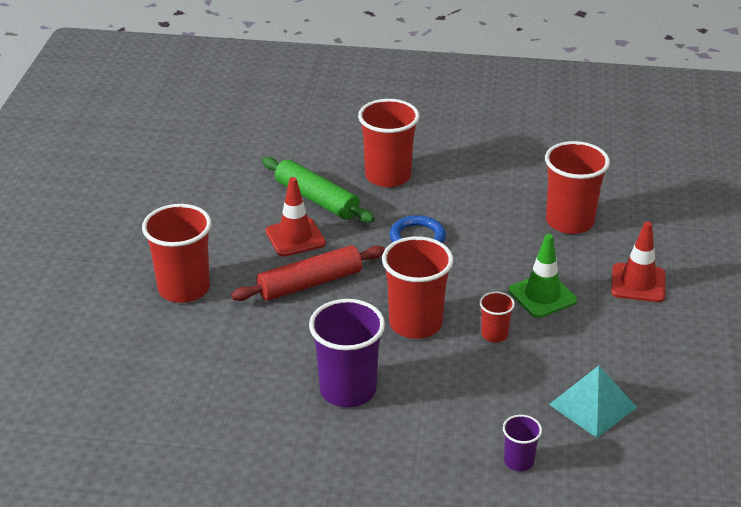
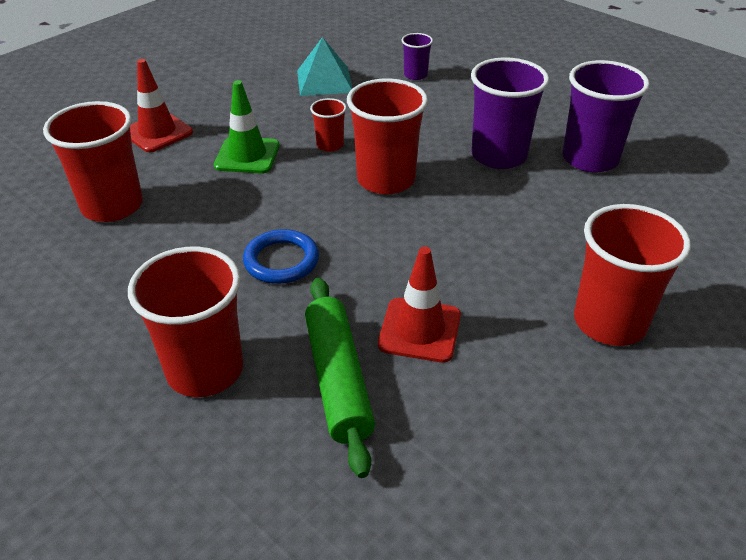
camera: 145 degrees left, 5 degrees up
(266, 424) = (590, 159): none -> purple cup
(310, 283) = (452, 261): red rolling pin -> none

